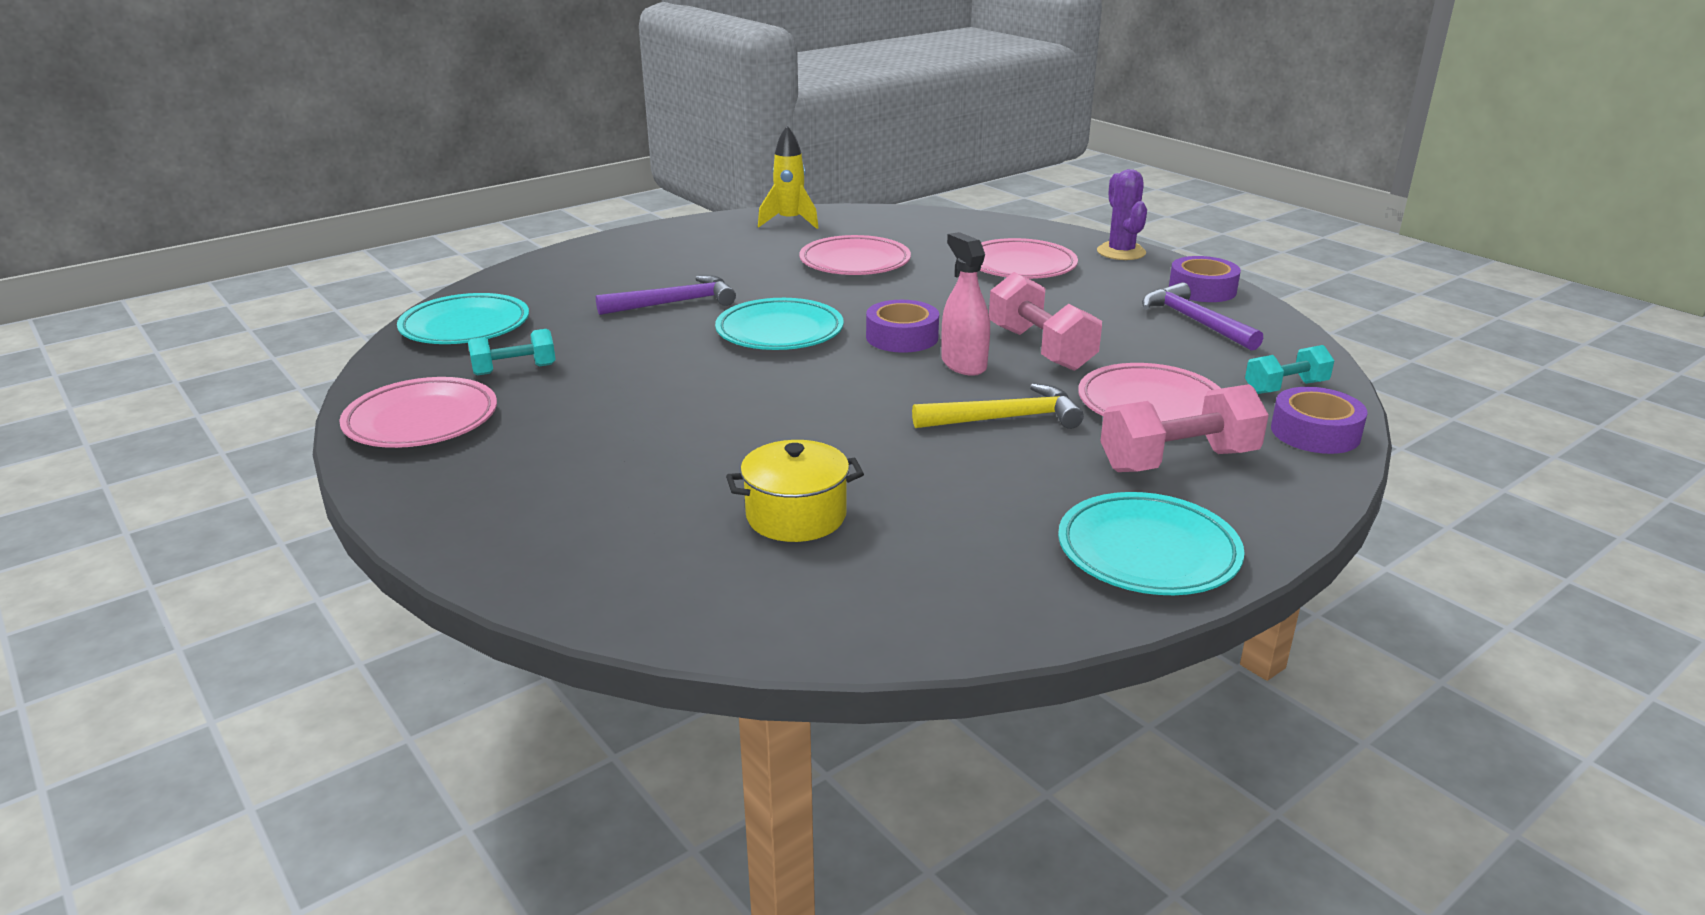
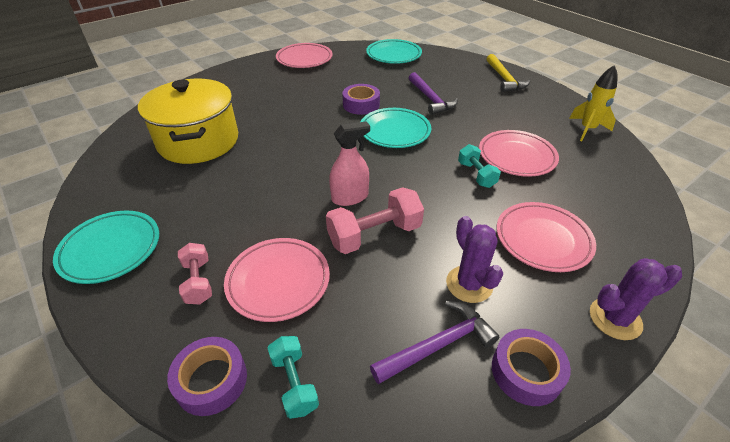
camera: 90 degrees right, 15 degrees up
(514, 370) = (349, 70): turquoise dumbbell -> turquoise dumbbell (476, 175)
(796, 516) = (198, 141): yellow pot -> yellow pot, size x1.84
(902, 337) = (390, 174): purple tape -> purple tape (361, 104)
(1005, 419) = (273, 209): yellow hammer -> yellow hammer (504, 79)
(1104, 303) = (469, 284): none -> purple cactus
(1178, 461) = (198, 282): pink dumbbell -> pink dumbbell, size x0.61

